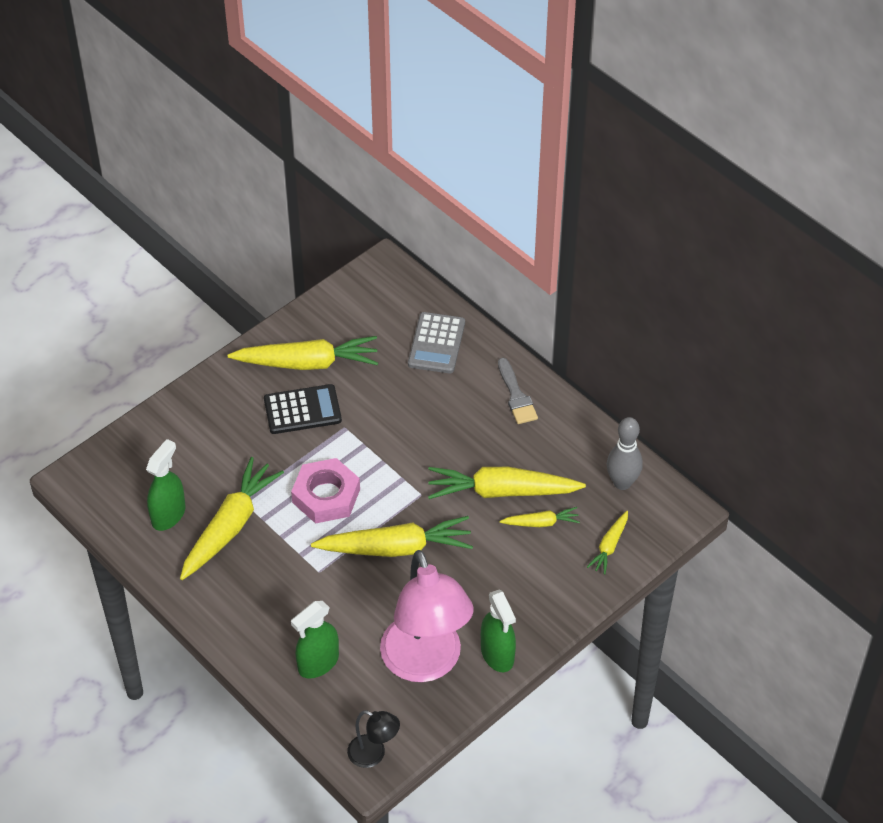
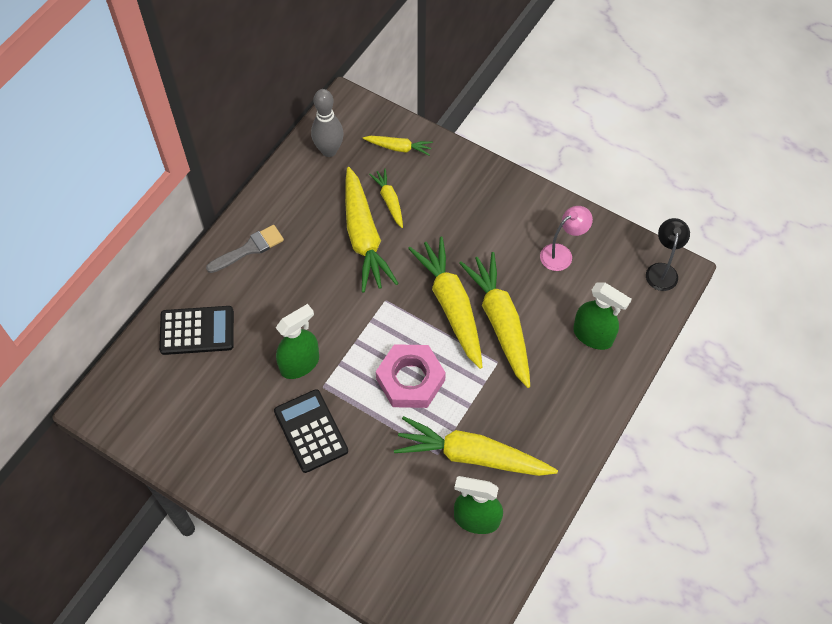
camera: 105 degrees left, 10 degrees up
(307, 363) = (247, 444): yellow carrot -> yellow carrot (500, 322)
(426, 663) = (562, 254): pink lamp -> pink lamp, size x0.45
(436, 343) = (197, 331): grey calculator -> black calculator
(497, 654) = (533, 204): green spray bottle -> green spray bottle (300, 364)

